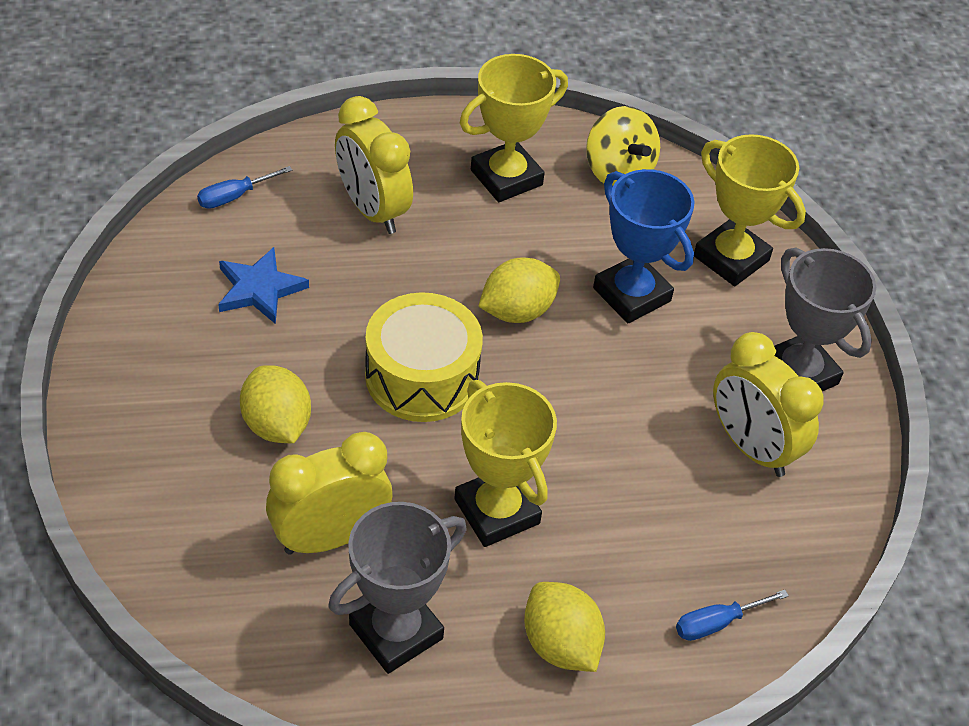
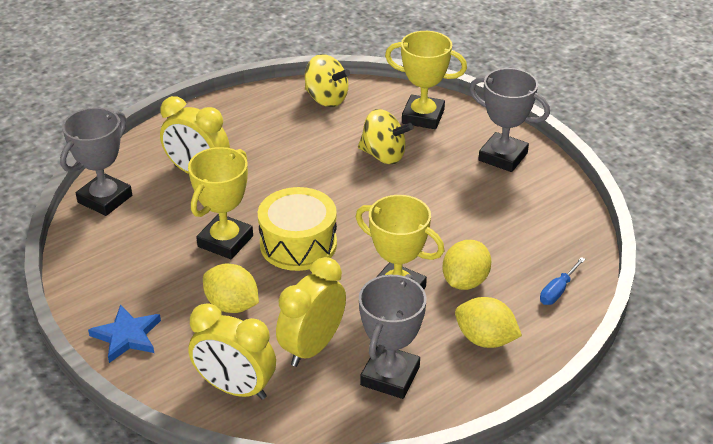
camera: 25 degrees left, 10 degrees down
(235, 196) = (105, 199): blue screwdriver -> grey trophy
(259, 289) = (162, 240): blue star -> blue star (127, 336)
(506, 178) = (264, 126): yellow trophy -> yellow trophy (225, 241)
(517, 311) = (326, 189): yellow lemon -> yellow lemon (465, 281)
(631, 295) = (383, 155): blue trophy -> yellow spinning top
(751, 447) = (507, 201): yellow clock -> yellow clock (235, 388)

